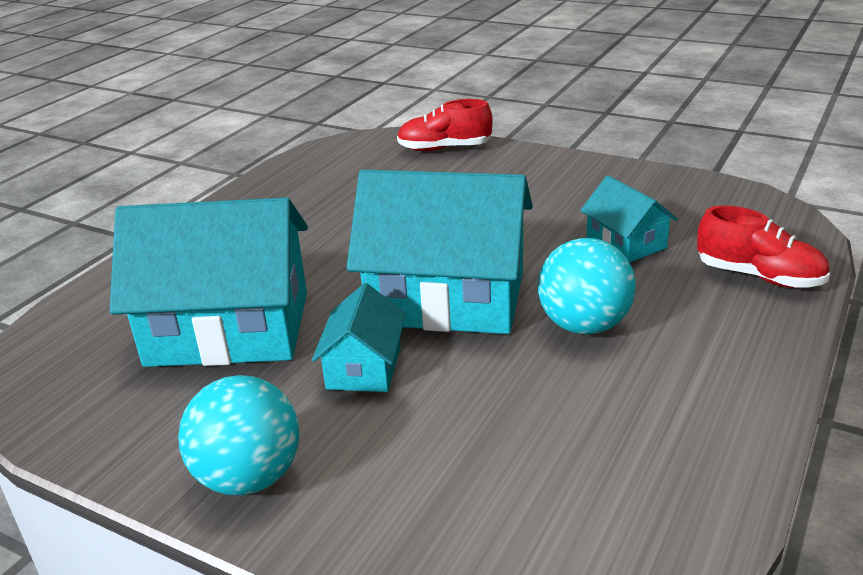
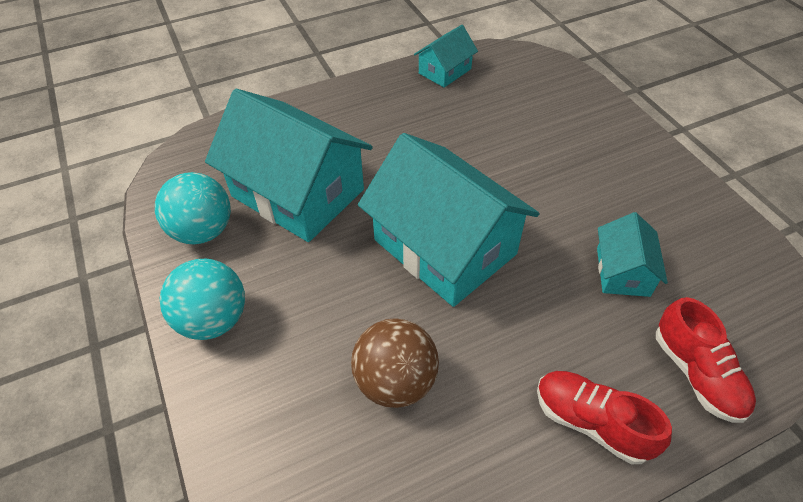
camera: 35 degrees right, 20 degrees up
(364, 367) = (342, 275): turquoise house -> turquoise house (445, 71)
(444, 148) = (578, 94): red shoe -> red shoe (591, 422)
(521, 414) = (395, 381): none -> brown ball
(584, 325) = (511, 332): turquoise ball -> turquoise ball (203, 231)

